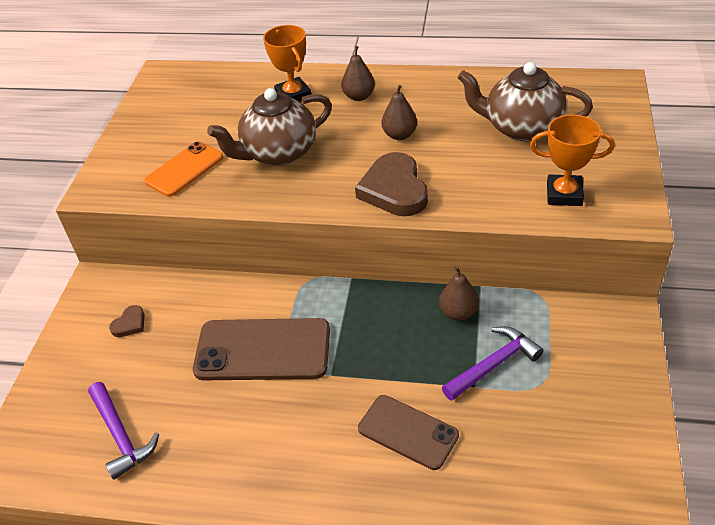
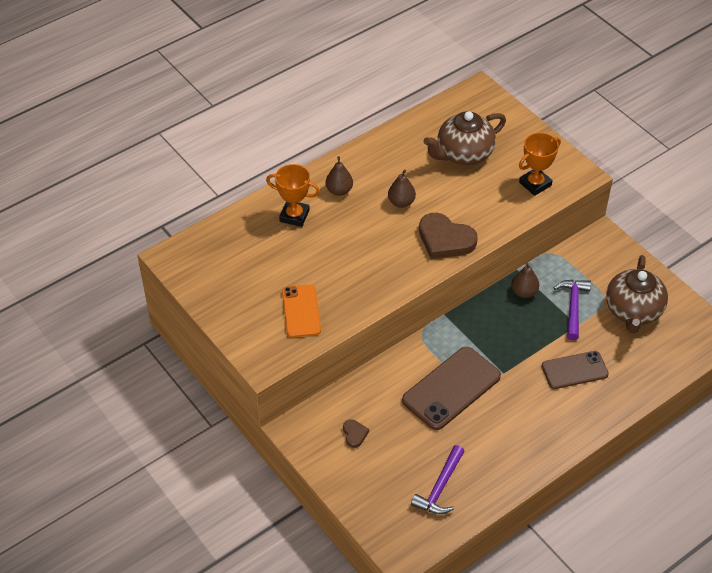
camera: 50 degrees left, 5 degrees up
(121, 435) = (440, 487): purple hammer -> purple hammer turned 105 degrees clockwise
(278, 153) = (345, 261): brown teapot -> brown teapot (633, 311)

